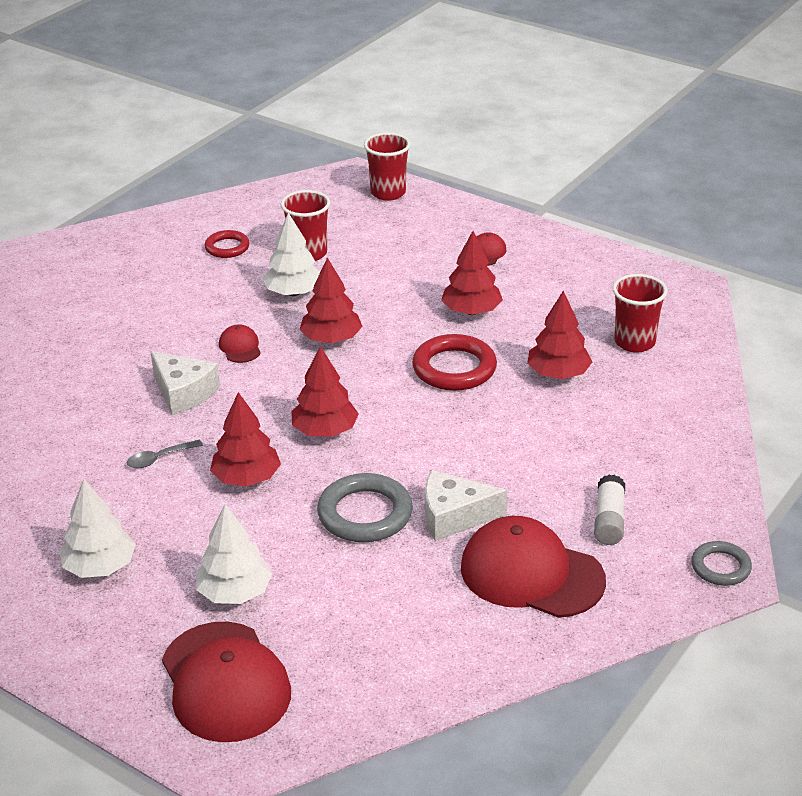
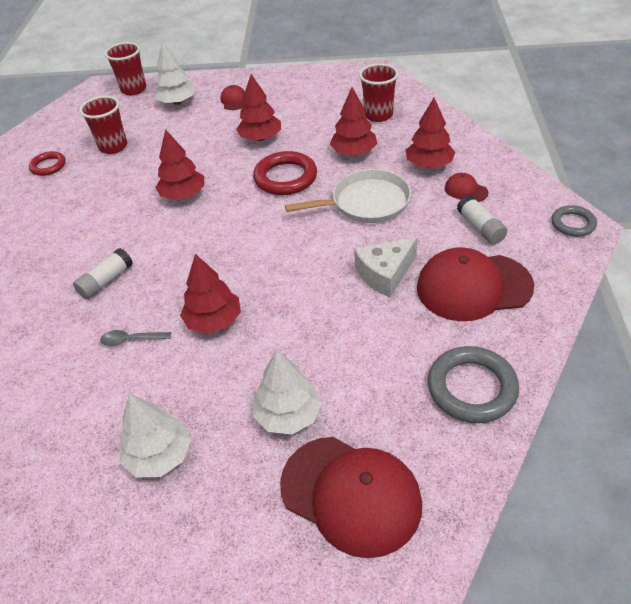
camera: 30 degrees left, 10 degrees up
(159, 458) = (131, 340): grey spoon -> grey spoon turned 60 degrees clockwise
(183, 393) = (106, 281): white cheese -> white glue stick
(240, 347) = (120, 229): red cap -> red cap (465, 190)
(293, 292) = (126, 176): white tree -> white tree (177, 102)
(325, 431) = (239, 258): red tree -> red tree (429, 165)
(365, 514) = (324, 303): grey ring -> grey ring (471, 388)
(513, 435) = (366, 203): none -> white pan

